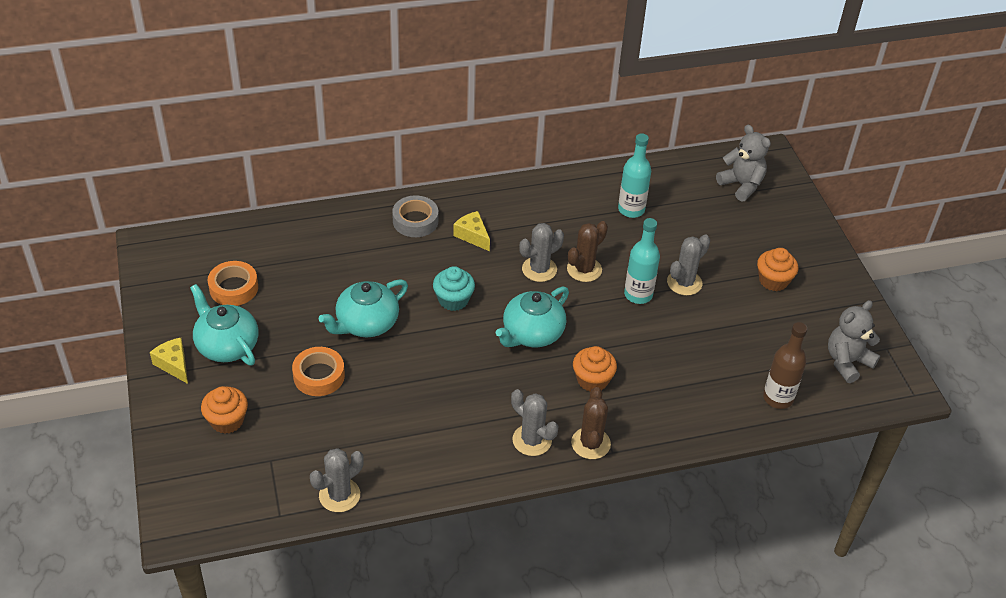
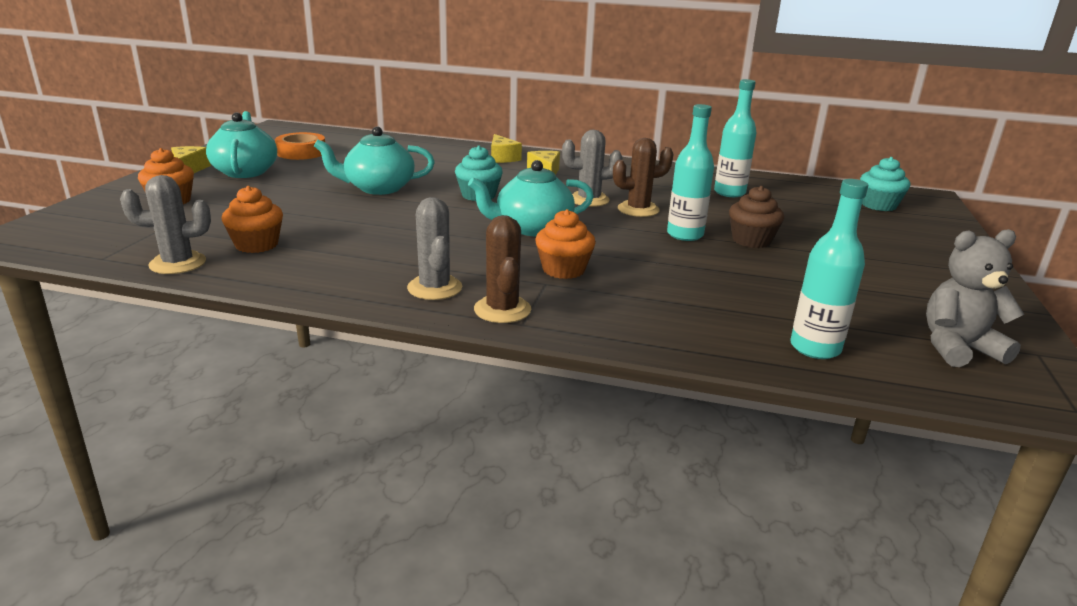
camera: 30 degrees right, 20 degrees down
(319, 376) = (290, 200): orange tape -> none
(415, 221) = (502, 158): grey tape -> yellow cheese
(590, 443) = (502, 310): brown cactus -> brown cactus turned 45 degrees counterclockwise
(684, 283) = (751, 240): grey cactus -> brown cupcake
(741, 185) = (878, 205): grey teddy bear -> turquoise cupcake
(773, 280) = (877, 264): orange cupcake -> orange cupcake (257, 245)
(778, 398) = (815, 348): brown bottle -> turquoise bottle

